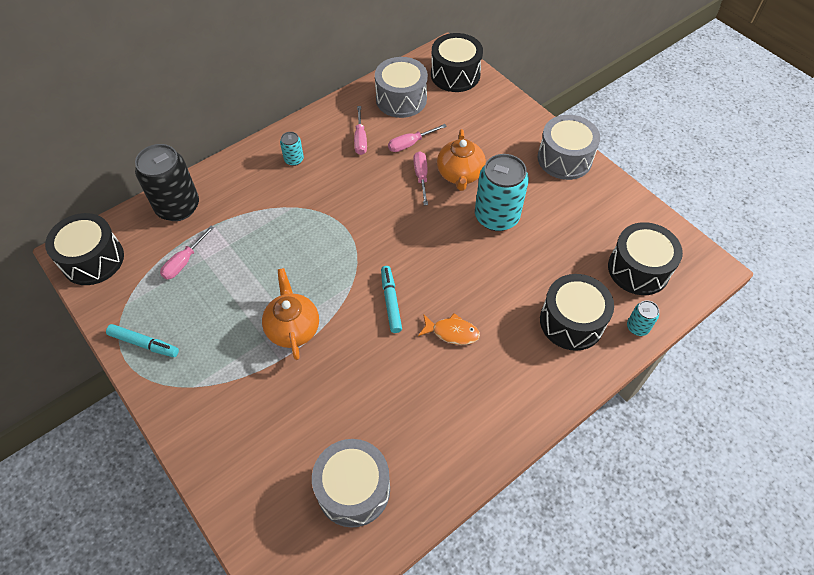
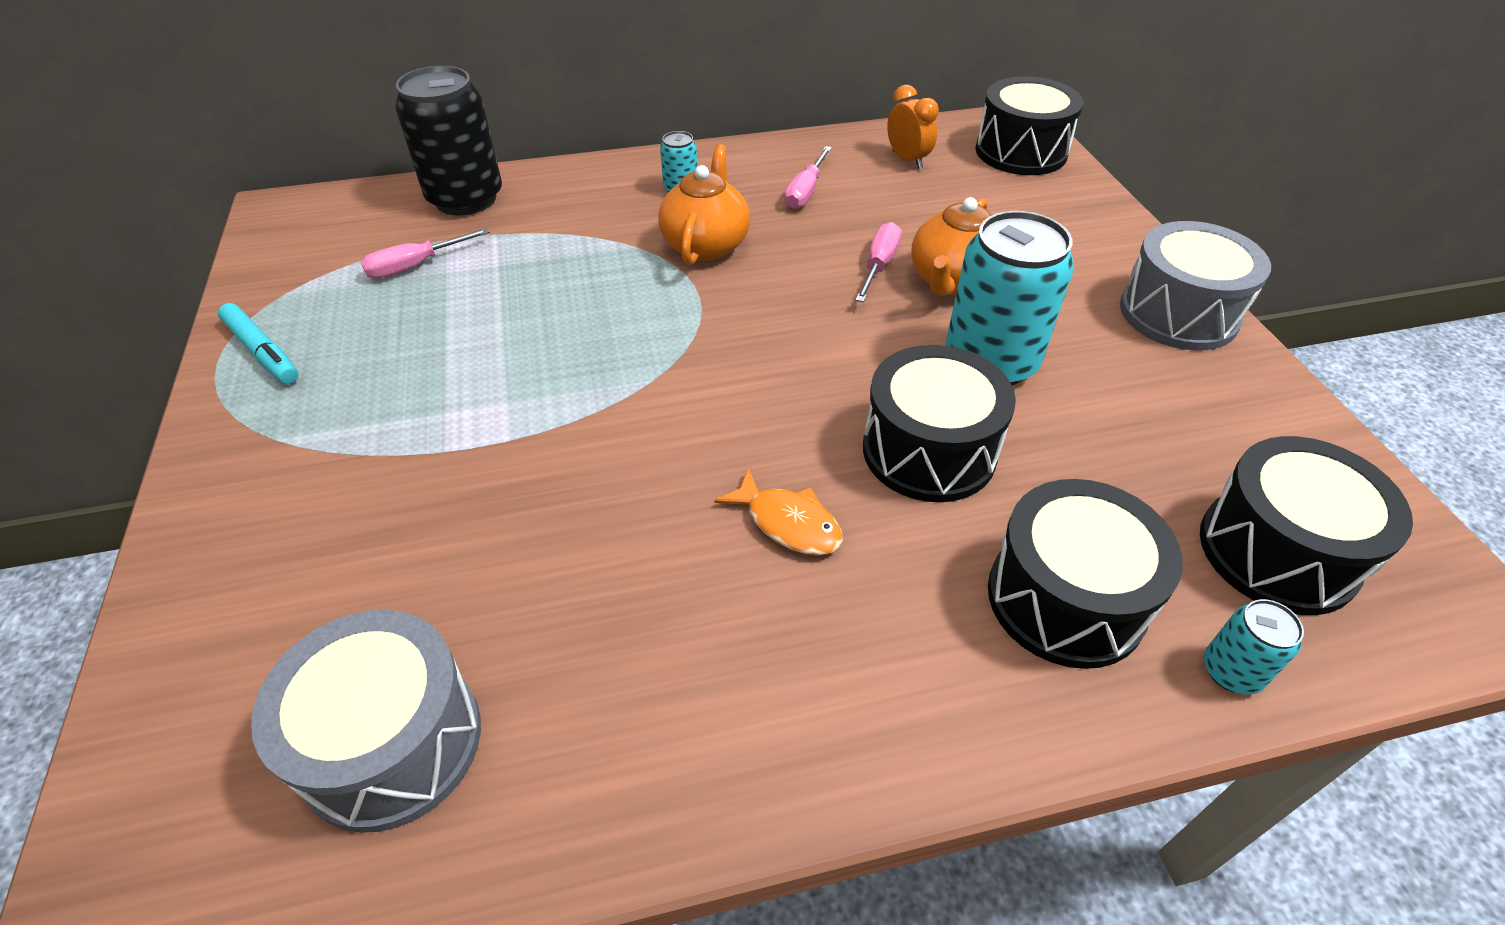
camera: 25 degrees right, 10 degrees down
(93, 259) = (297, 225): black drum -> black drum (929, 451)
(293, 328) = (503, 411): orange teapot -> orange teapot (706, 244)
(390, 302) = (702, 430): turquoise marker -> none
(401, 99) = (907, 160): grey drum -> orange clock
(410, 144) = (887, 218): pink screwdriver -> none

